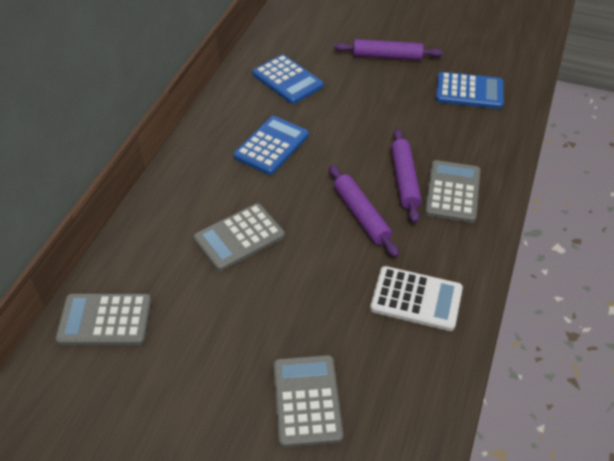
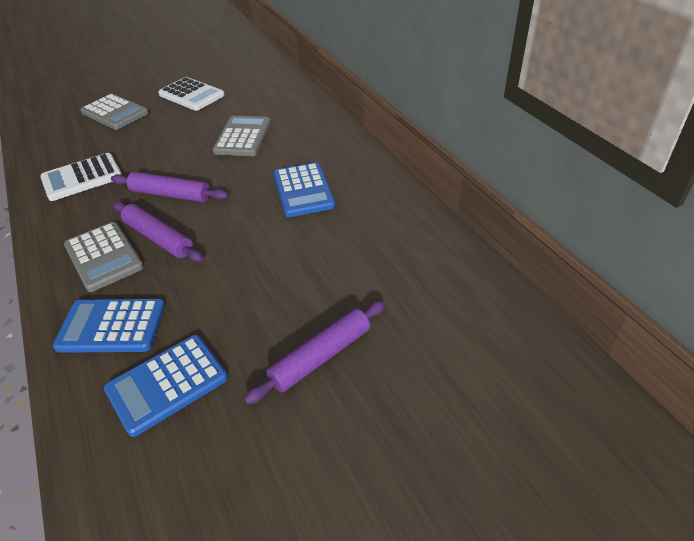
camera: 135 degrees right, 5 degrees down
(105, 320) = (262, 79): grey calculator -> none
(201, 359) = (191, 95): none -> white calculator
(287, 80) = (379, 246): blue calculator -> blue calculator (112, 326)

